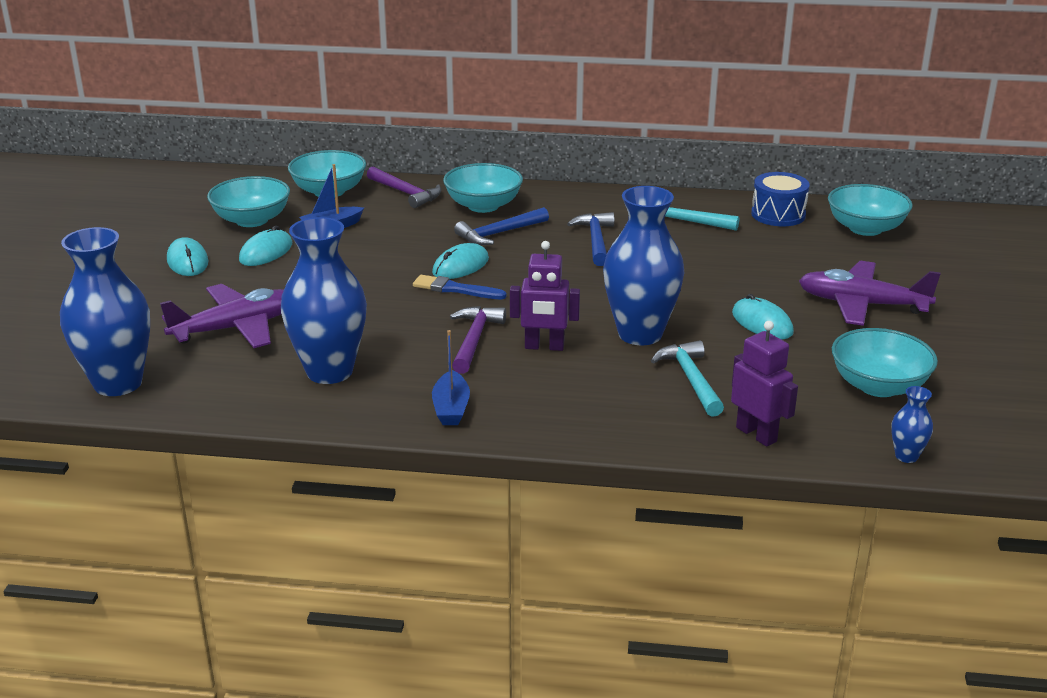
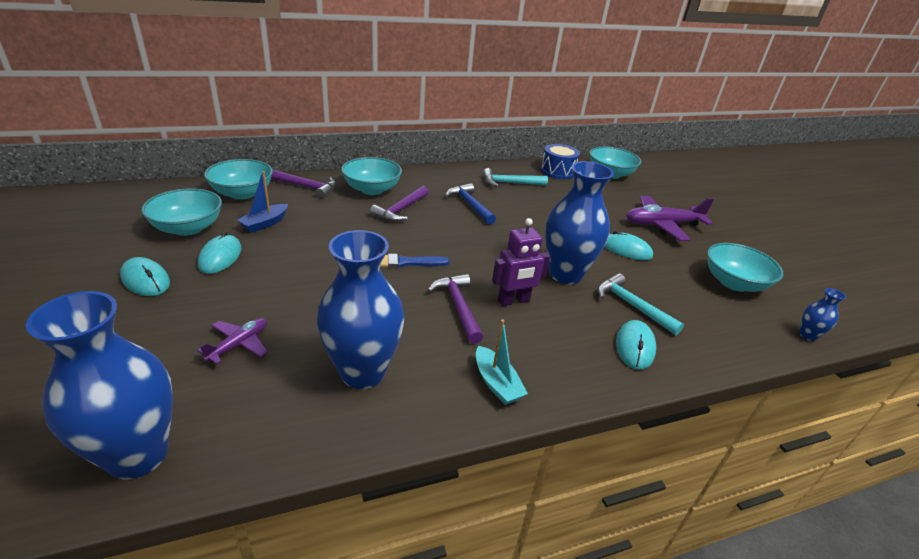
camera: 30 degrees left, 5 degrees up
(236, 328) = (239, 345): purple plane -> purple plane, size x0.54
(451, 408) = (496, 383): blue boat -> turquoise boat
(460, 266) = (394, 241): turquoise mouse -> turquoise mouse (635, 346)
(499, 233) = (400, 210): blue hammer -> purple hammer
(756, 434) = (716, 343): purple robot -> none

